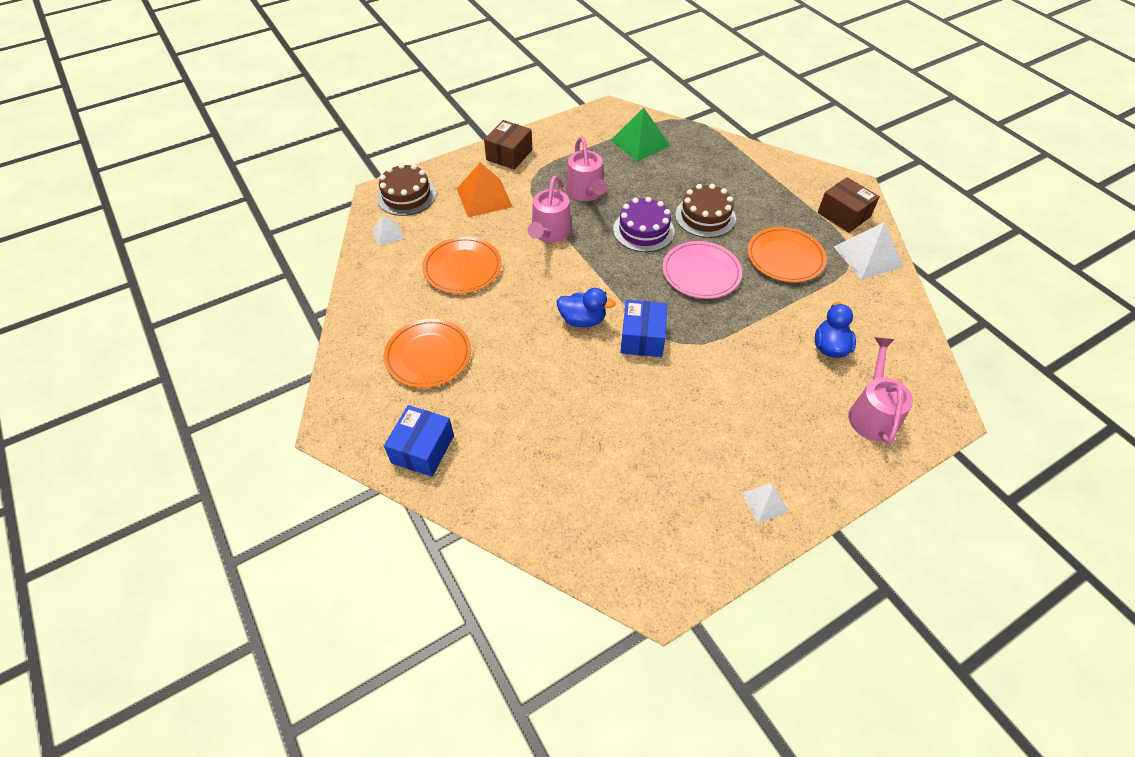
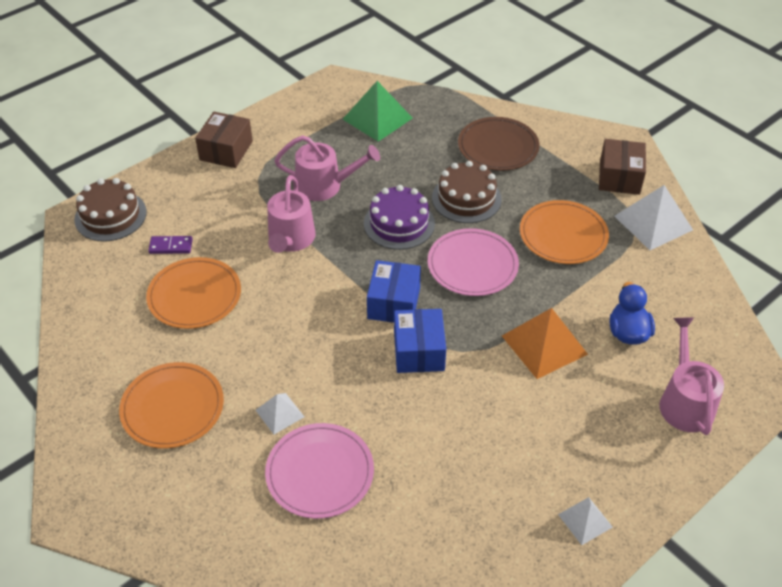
camera: 10 degrees left, 5 degrees down
(388, 234) = (96, 266): white pyramid -> white pyramid (279, 413)
(422, 449) = (186, 521): blue box -> blue box (394, 303)
(450, 226) = (171, 246): none -> purple domino
(484, 197) = (205, 206): orange pyramid -> orange pyramid (544, 345)
(540, 426) = (320, 473): none -> pink plate
(582, 320) = (347, 339): blue duck -> none
(586, 192) = (324, 186): pink watering can -> pink watering can turned 60 degrees counterclockwise
(740, 177) = (498, 147): none -> brown plate
(843, 215) = (619, 177): brown box -> brown box turned 60 degrees clockwise

